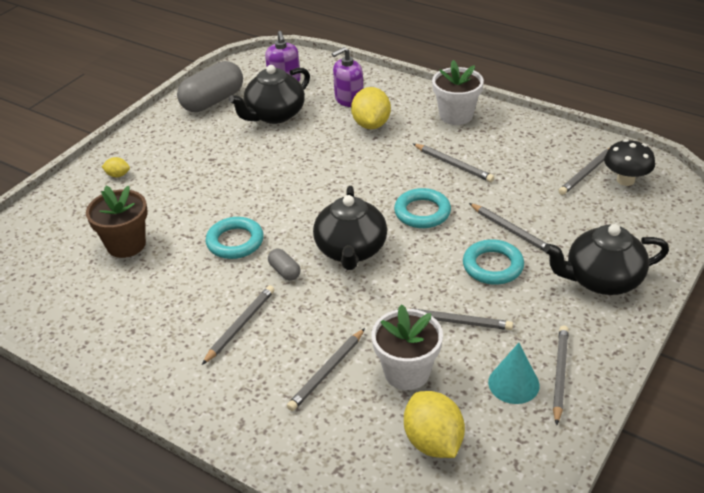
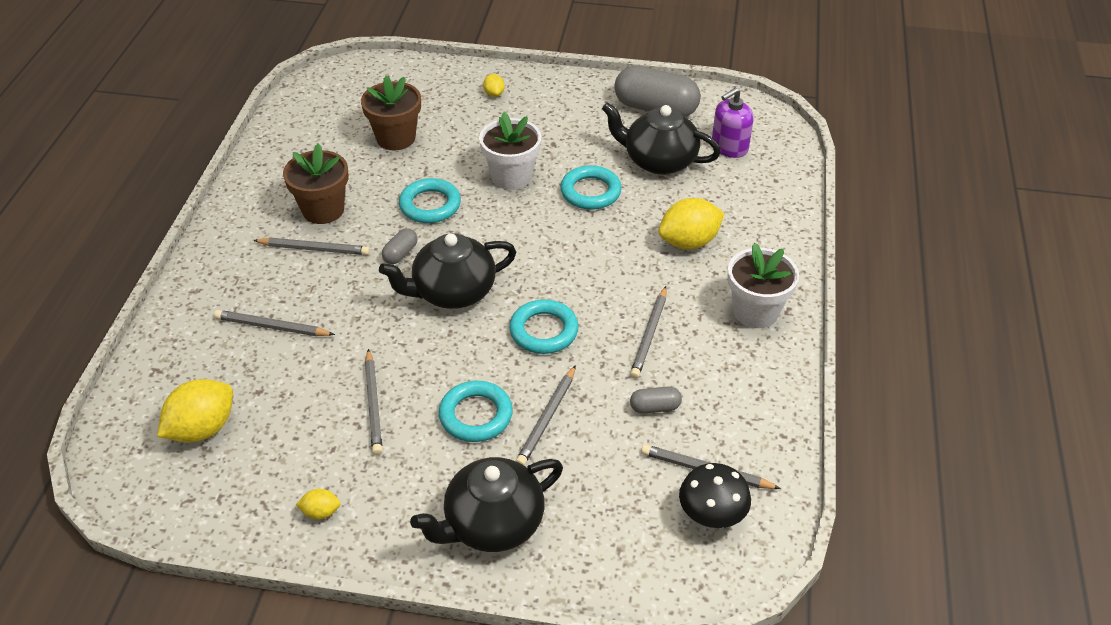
camera: 65 degrees right, 5 degrees up
(190, 310) = (323, 210): none -> brown flower pot
(284, 154) = (590, 192): none -> turquoise ring
(349, 99) = (728, 208): purple soap dispenser -> none
(407, 372) = (288, 385): white flower pot -> white flower pot (511, 176)
(513, 383) = (296, 475): turquoise cone -> none
(523, 179) = (655, 407): none -> grey capsule
(559, 374) = (321, 512): grey pencil -> yellow lemon
(601, 280) = (492, 524): black teapot -> black teapot turned 90 degrees counterclockwise

